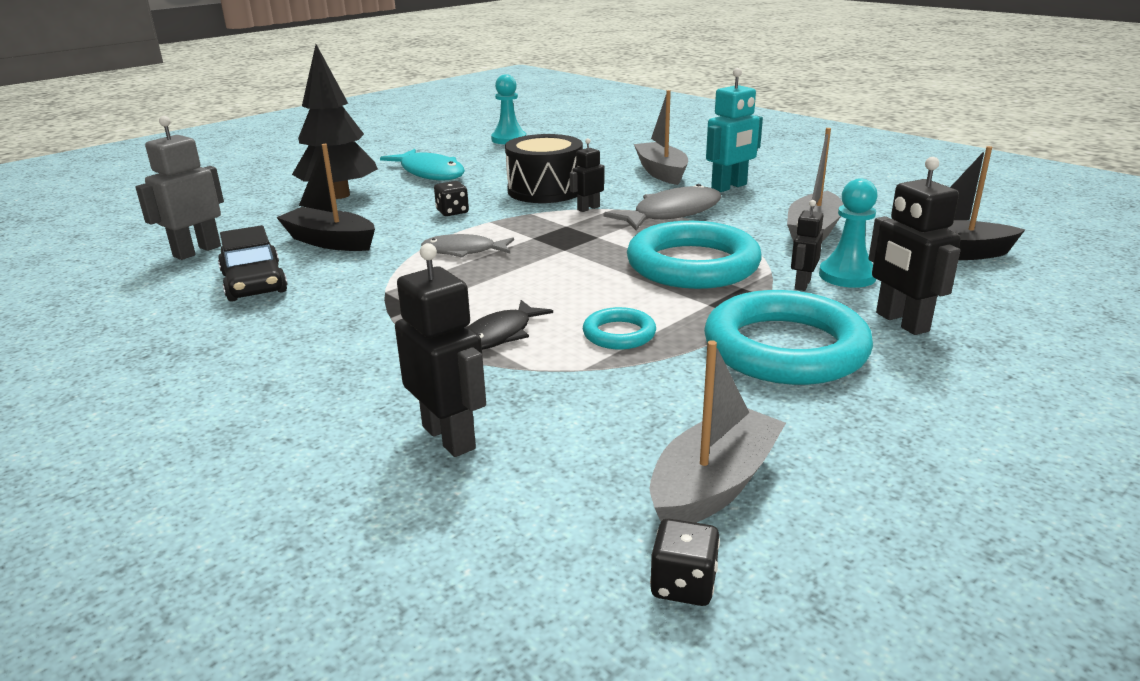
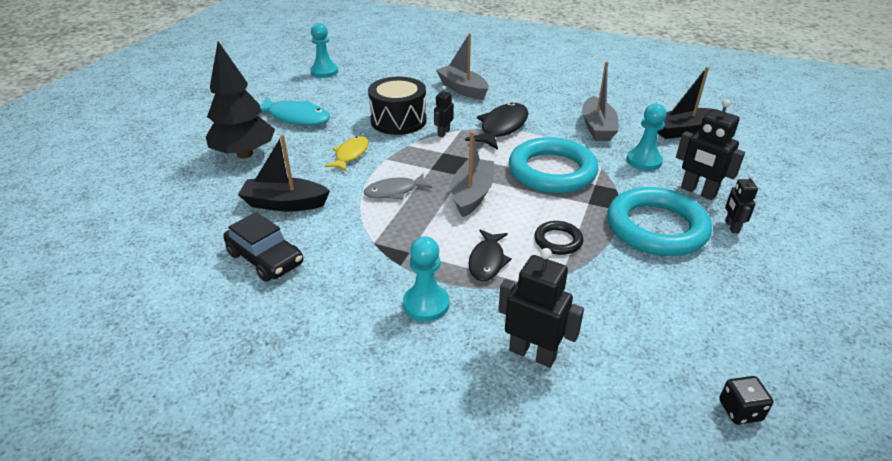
camera: 25 degrees left, 10 degrees up
(197, 251) = (182, 238): grey robot -> none
(376, 359) = (426, 304): none -> turquoise pawn
(452, 212) = (350, 155): black dice -> yellow fish
(619, 334) = (558, 241): turquoise ring -> black ring
(672, 213) = (501, 127): grey fish -> black fish
(713, 485) = (700, 339): grey boat -> grey boat (472, 194)
(729, 187) = (517, 96): turquoise robot -> none
(802, 284) = (626, 174): black robot -> black robot (731, 227)

